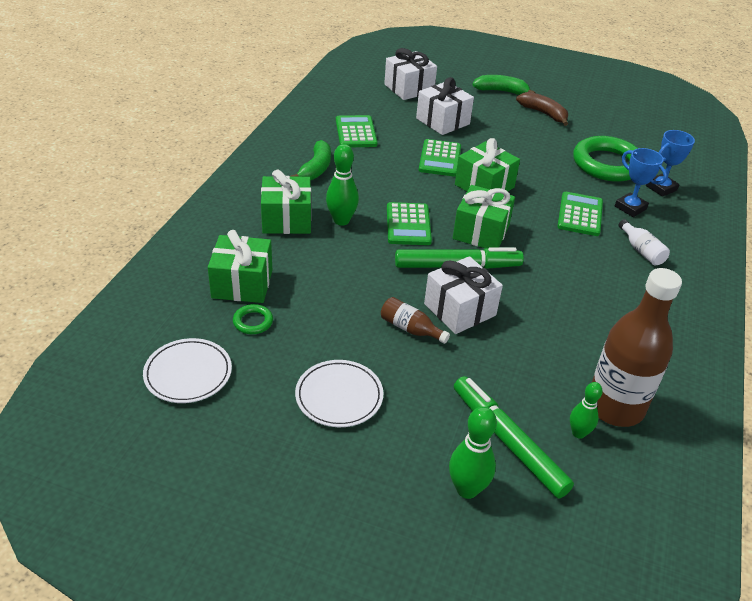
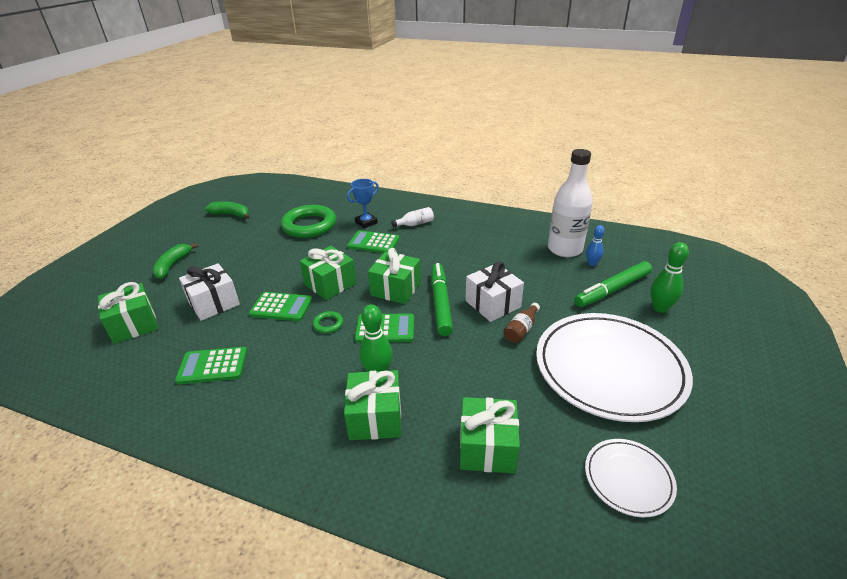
camera: 85 degrees left, 5 degrees down
(253, 322) = (541, 433): green ring -> green ring (328, 324)
(316, 169) = (279, 397): green banana -> green banana (231, 215)
(339, 396) = (609, 369): white plate -> white plate, size x2.11
(409, 88) = (134, 325): white gift -> green gift
(543, 114) = (224, 246): brown banana -> none
(578, 433) = (592, 263): green bowling pin -> blue bowling pin
(615, 407) = (564, 249): brown bottle -> white bottle
(661, 188) = (343, 209): blue trophy -> none

